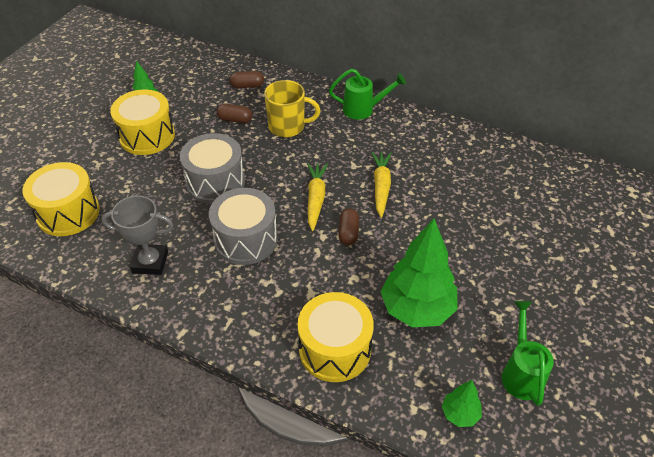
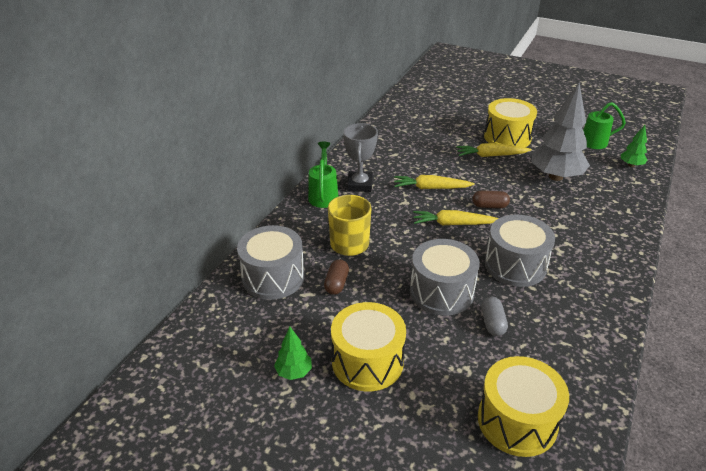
camera: 90 degrees left, 10 degrees down
(150, 262) = (566, 331): grey trophy -> grey trophy (360, 185)
(171, 212) = (492, 323): none -> grey capsule
(247, 86) = (273, 277): brown capsule -> grey drum
(335, 349) = (609, 214): yellow drum -> yellow drum (507, 137)
(417, 309) = (555, 177): green tree -> grey tree
(460, 249) = (491, 155): none -> yellow carrot

